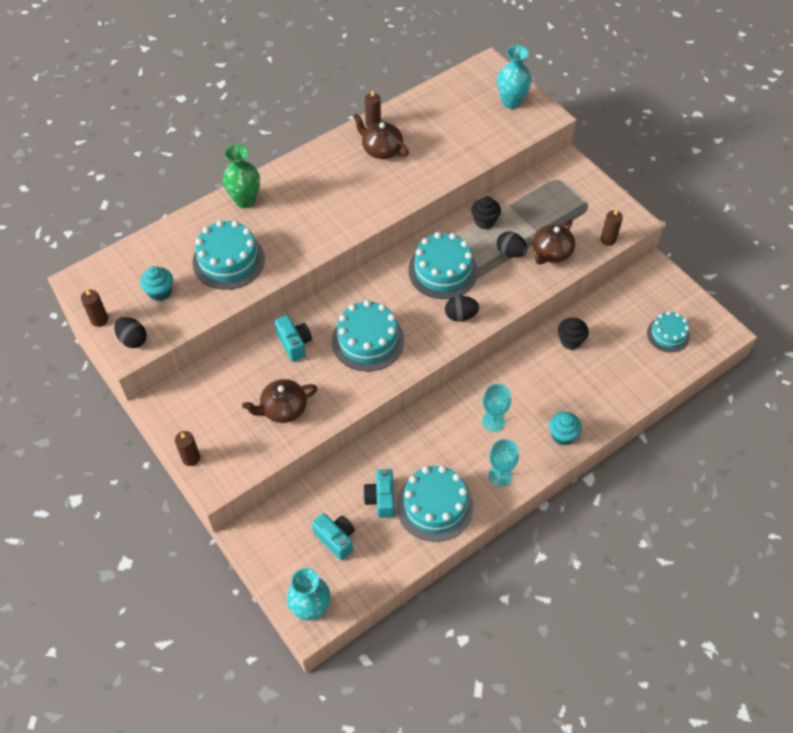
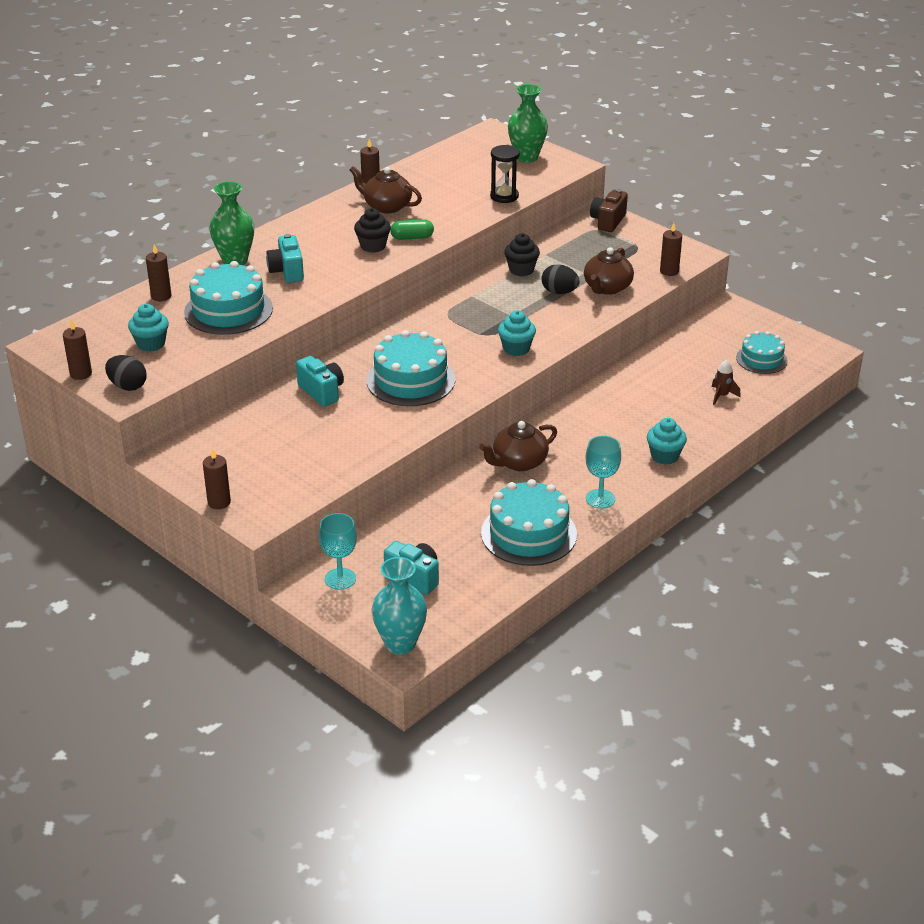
camera: 10 degrees left, 20 degrees down
(178, 236) = (161, 296): none -> brown candle
(283, 409) = (323, 448): brown teapot -> brown teapot (519, 462)
(381, 499) = (460, 535): turquoise camera -> turquoise camera (287, 271)
(394, 191) = (412, 237): none -> green capsule
(442, 271) = (484, 314): turquoise cake -> none
(460, 316) = (516, 349): black egg -> turquoise cupcake
(482, 149) = (504, 196): none -> black hourglass
(493, 421) = (578, 453): turquoise goblet -> turquoise goblet (340, 579)
(511, 102) = (526, 157): turquoise vase -> green vase
(570, 171) = (608, 221): none -> brown camera
(570, 341) = (649, 376): black cupcake -> black cupcake (373, 246)
(625, 373) = (722, 396): none -> brown rocket

